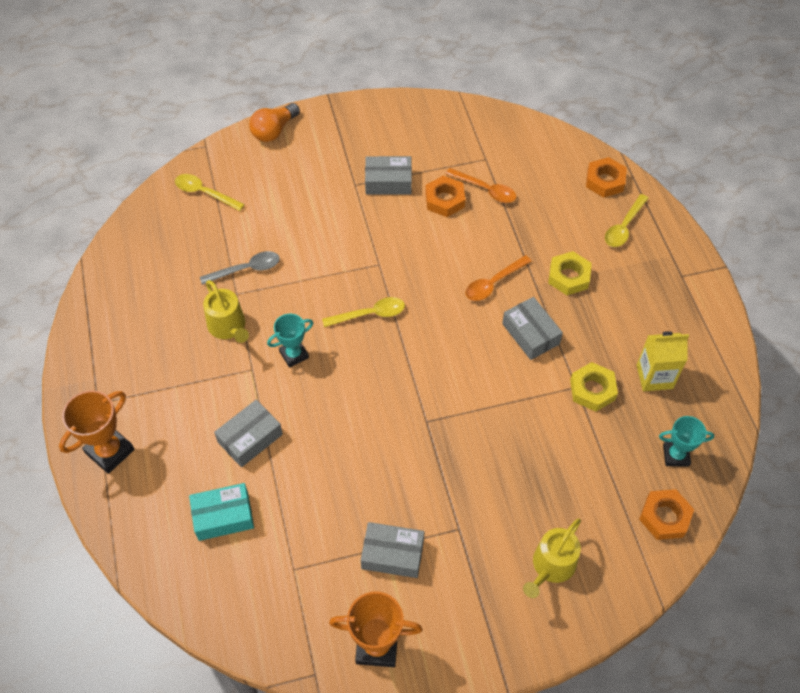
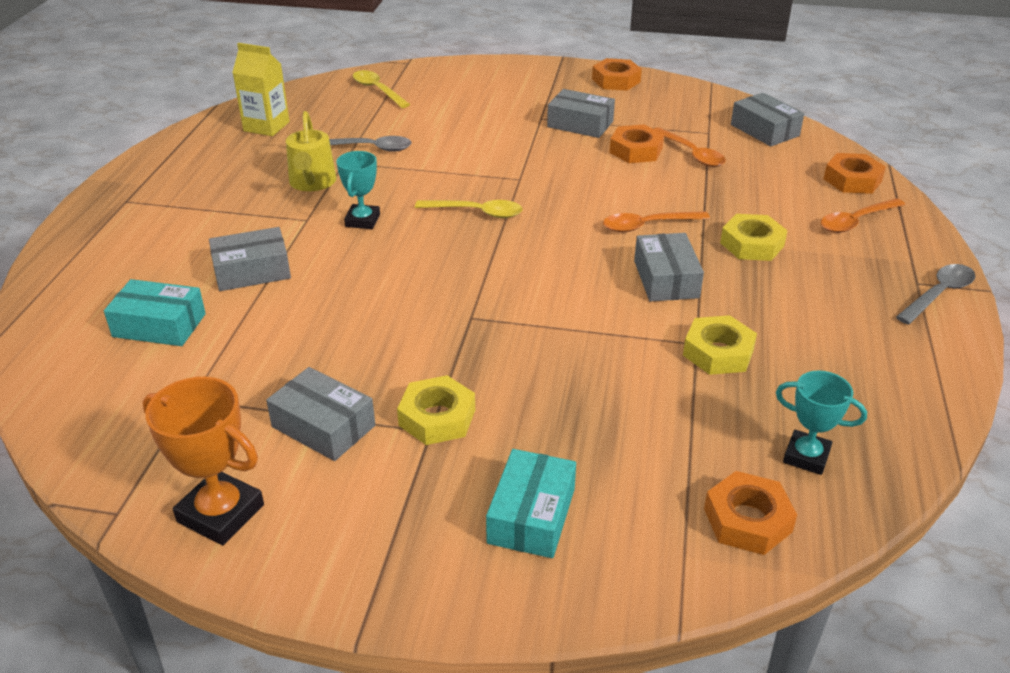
camera: 25 degrees right, 20 degrees down
(110, 451) = (99, 238): orange trophy -> none
(274, 131) = (485, 67): orange light bulb -> none
(294, 354) = (362, 220): turquoise trophy -> turquoise trophy turned 75 degrees counterclockwise
(386, 115) = (616, 80): none -> orange nut
(456, 517) = (437, 417): none -> yellow nut
(523, 142) = (764, 130): none -> grey box
(551, 566) = (531, 516): yellow watering can -> turquoise box
(624, 227) = (856, 221): yellow spoon -> orange spoon
(654, 377) = (820, 365): yellow carton -> yellow carton (266, 126)
(698, 282) = (938, 294): none -> grey spoon

